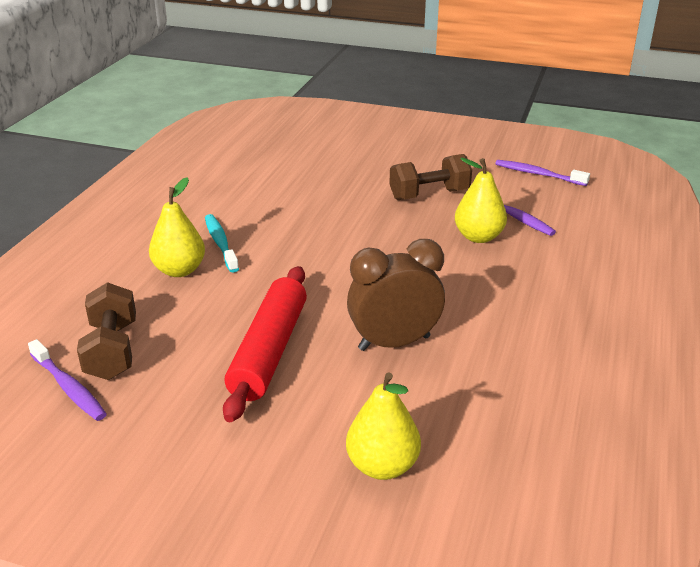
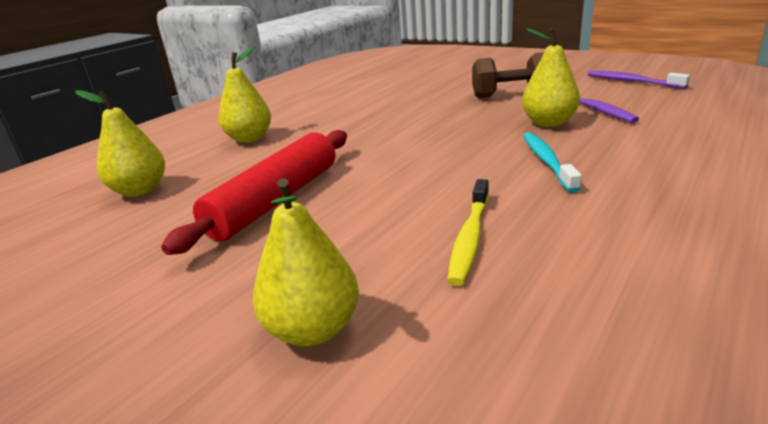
camera: 20 degrees right, 5 degrees down
(69, 387) = (77, 215): purple toothbrush -> none
(112, 351) = (140, 190): brown dumbbell -> yellow pear
(220, 243) = (299, 122): turquoise toothbrush -> turquoise toothbrush (547, 161)
(394, 343) = (409, 202): brown clock -> none
(460, 375) = (470, 238): none -> yellow toothbrush

